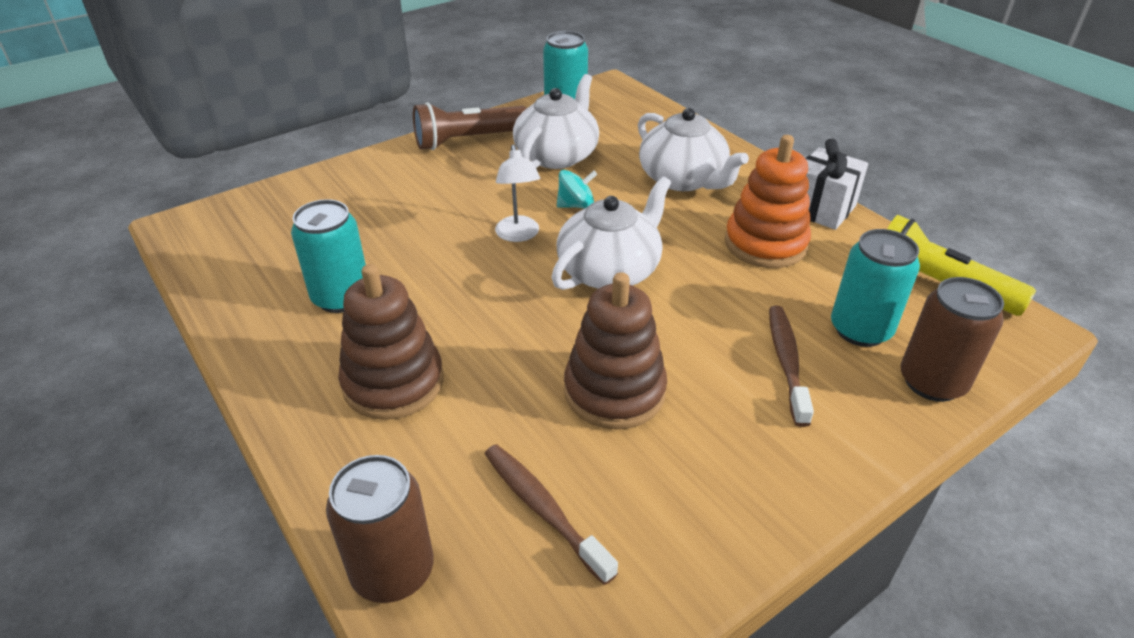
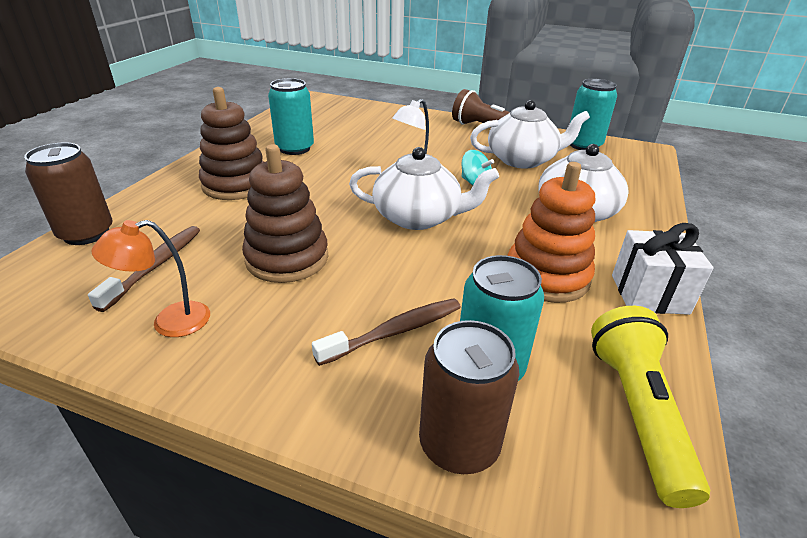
camera: 55 degrees right, 5 degrees down
(673, 520) = (169, 322): none -> orange lamp

